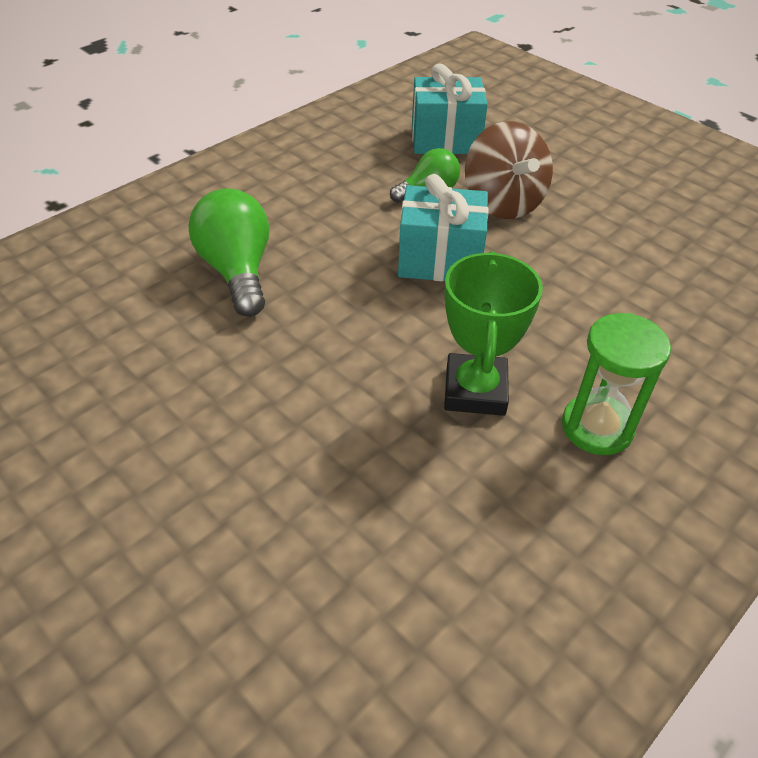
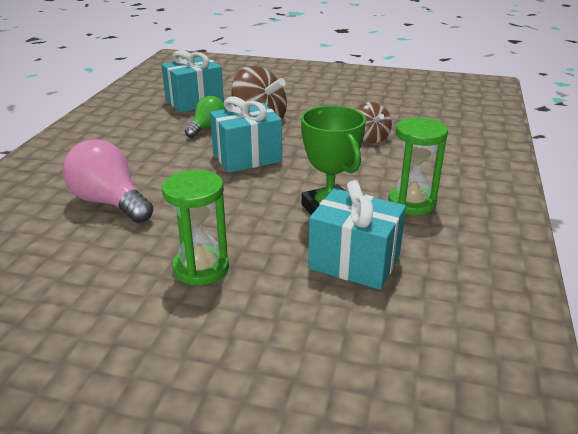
camera: 30 degrees left, 15 degrees down
(238, 271) = (110, 202): green light bulb -> pink light bulb
(262, 411) = (201, 268): none -> green hourglass
(440, 487) = (354, 262): none -> turquoise gift
(634, 288) = (370, 138): none -> brown spinning top

